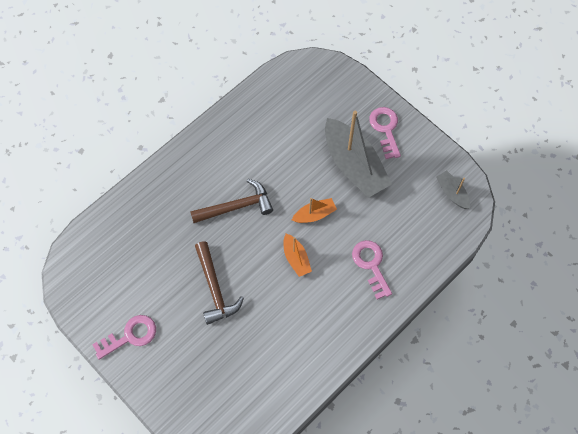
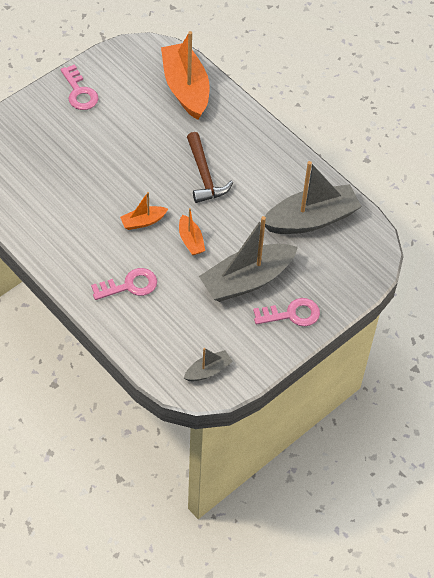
camera: 90 degrees right, 10 degrees down
(124, 230) = (186, 88): none -> orange boat
(215, 289) = (118, 155): brown hammer -> none
(282, 115) = (311, 219): none -> grey boat

